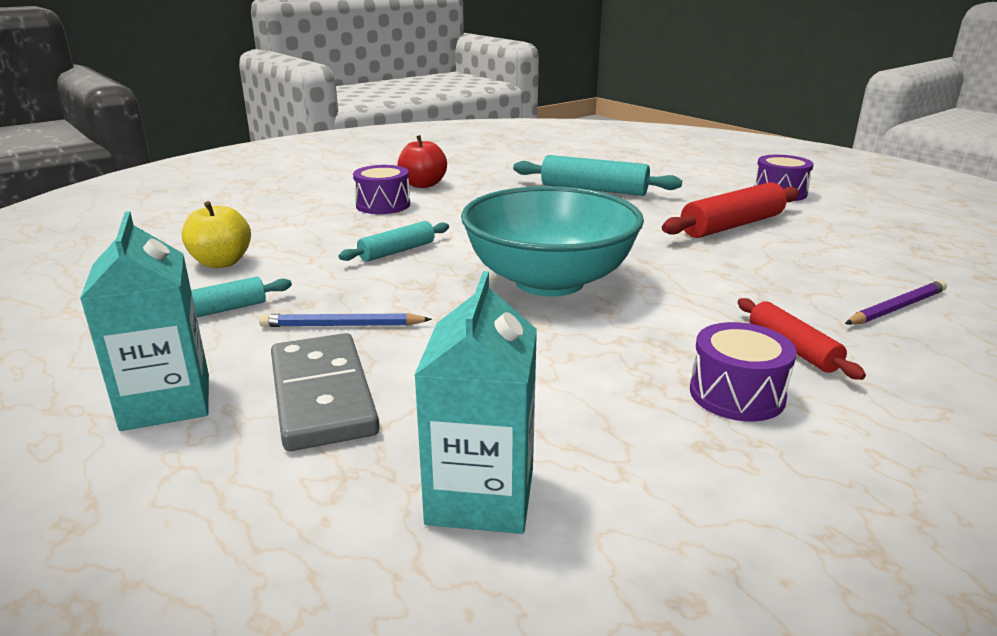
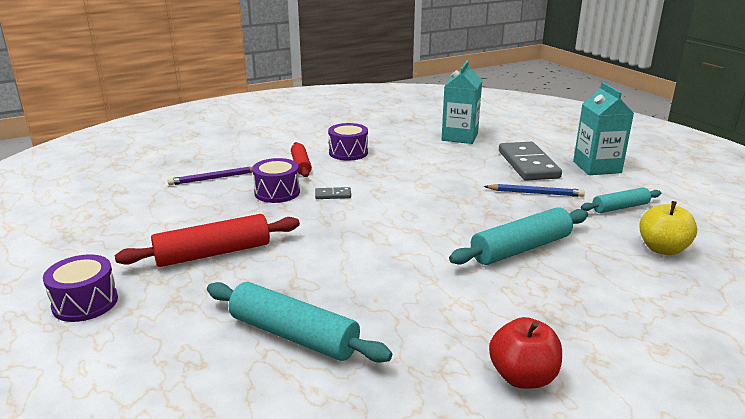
camera: 170 degrees left, 0 degrees up
(383, 205) = (561, 326): purple drum -> purple drum (277, 192)
(397, 251) = (521, 249): turquoise rolling pin -> turquoise rolling pin, size x1.64
(549, 281) = (405, 211): turquoise bowl -> none
(672, 295) = (333, 195): none -> grey domino

